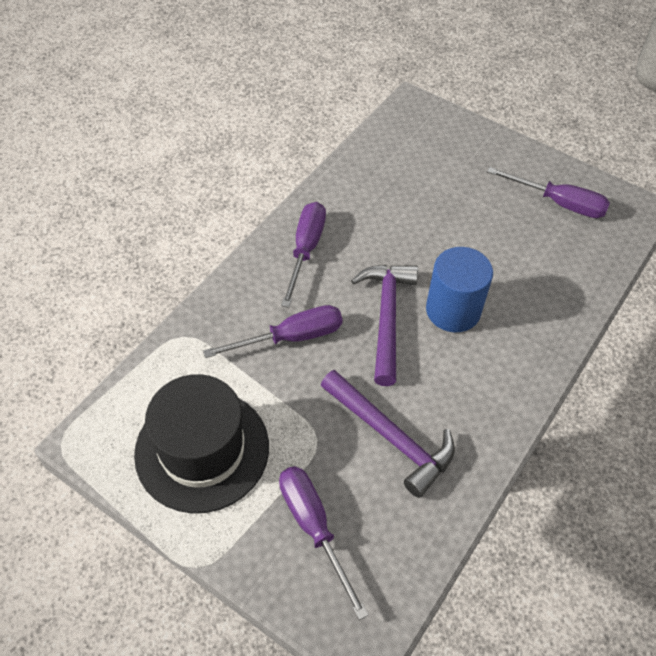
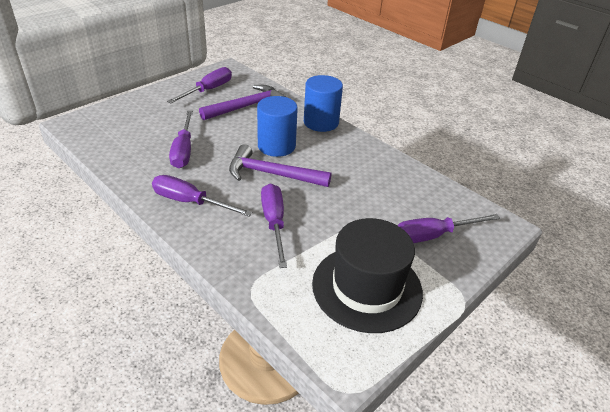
camera: 80 degrees left, 15 degrees down
(391, 437) = (368, 190): purple hammer -> purple hammer (247, 106)
(401, 217) = (183, 150): none -> purple screwdriver
(541, 355) = (321, 122): none -> blue cylinder

